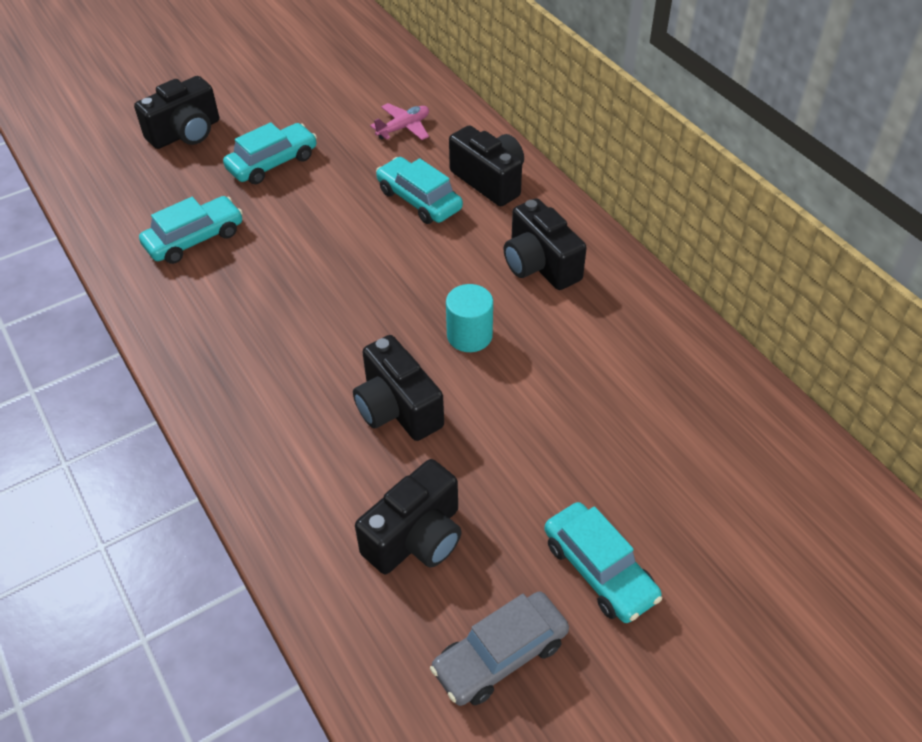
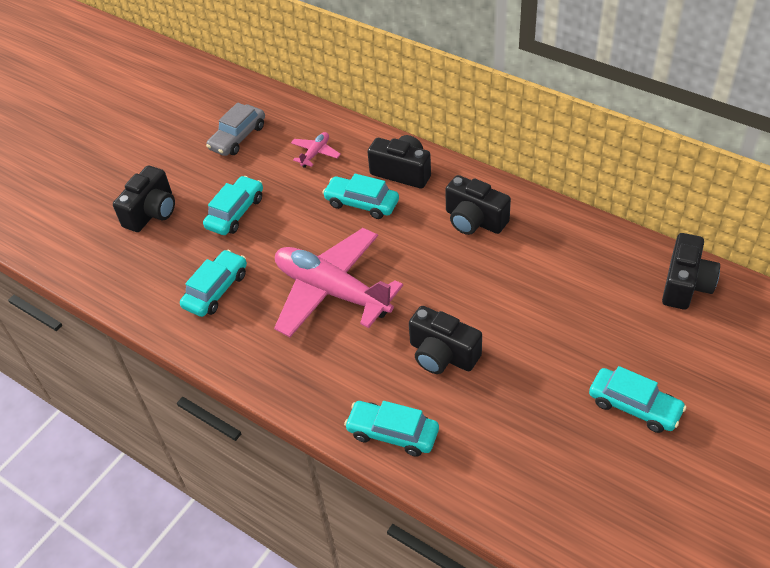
camera: 20 degrees left, 0 degrees up
(277, 478) = (392, 433): none -> turquoise car
(319, 286) = (332, 291): none -> pink plane
(416, 537) = (509, 433): black camera -> black camera (685, 285)
(469, 335) = (458, 287): turquoise cylinder -> none
(500, 656) = (607, 484): grey car -> grey car (238, 137)

